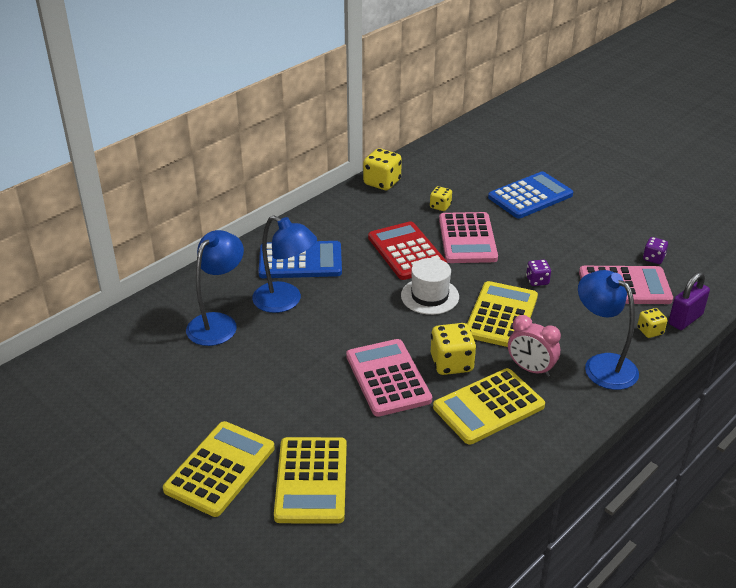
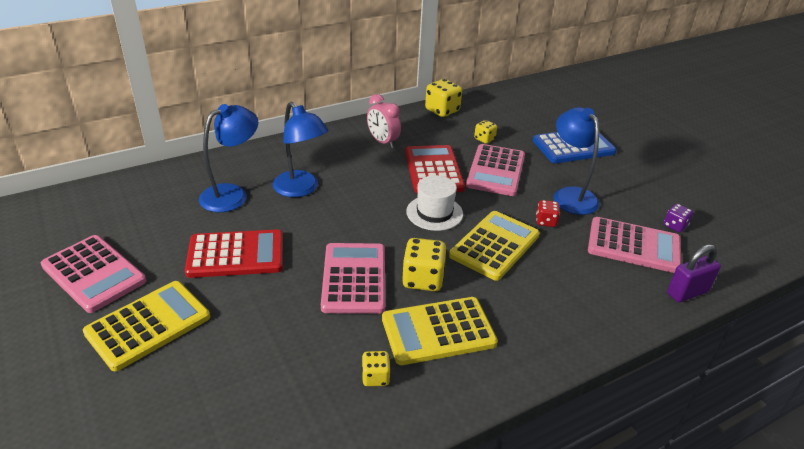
camera: 15 degrees right, 0 degrees up
(131, 435) = (94, 273): none -> pink calculator
(261, 383) = (236, 254): none -> red calculator
(300, 261) = (334, 159): blue calculator -> none
(311, 480) = (224, 360): yellow calculator -> none
(530, 369) = (500, 304): pink clock -> pink clock (383, 142)
(537, 281) = (546, 221): purple dice -> red dice
(602, 365) = (577, 318): blue lamp -> blue lamp (570, 195)
(650, 331) = (643, 295): yellow dice -> yellow dice (375, 377)

